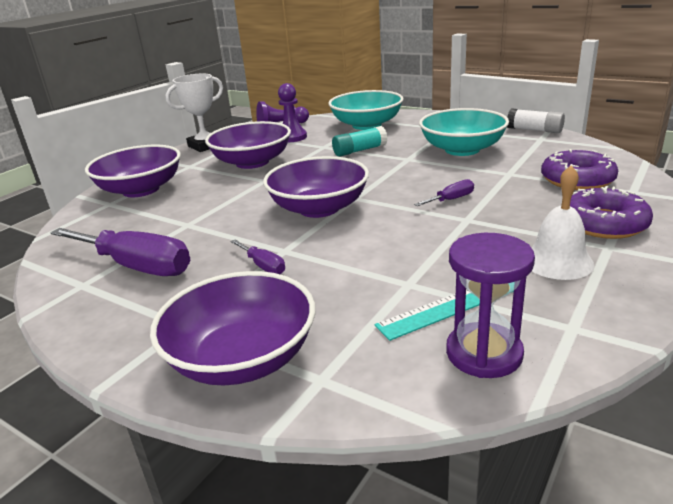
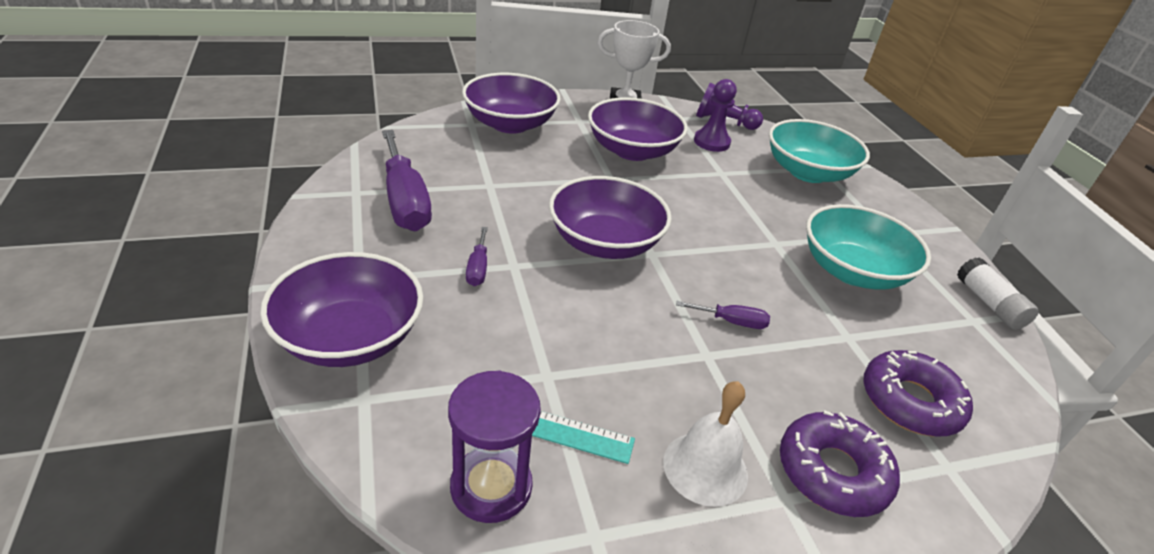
camera: 35 degrees right, 10 degrees up
(359, 150) = (746, 201): turquoise glue stick -> none

